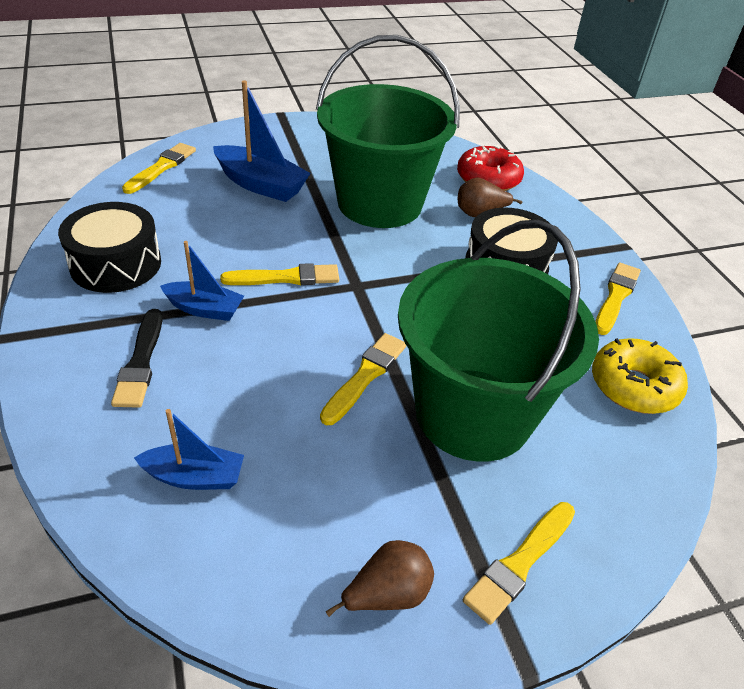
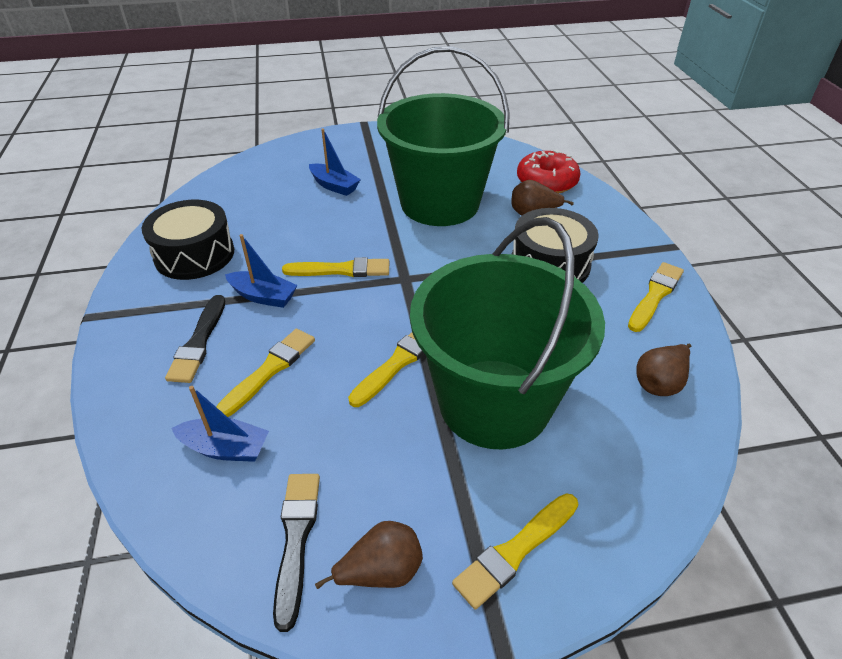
camera: 10 degrees right, 0 degrees up
(161, 168) = (250, 170): yellow brush -> yellow brush (269, 370)
(260, 184) = (334, 186): blue boat -> blue boat, size x0.63
(291, 568) = (296, 540): none -> black brush
(634, 386) = (659, 383): yellow donut -> brown pear

